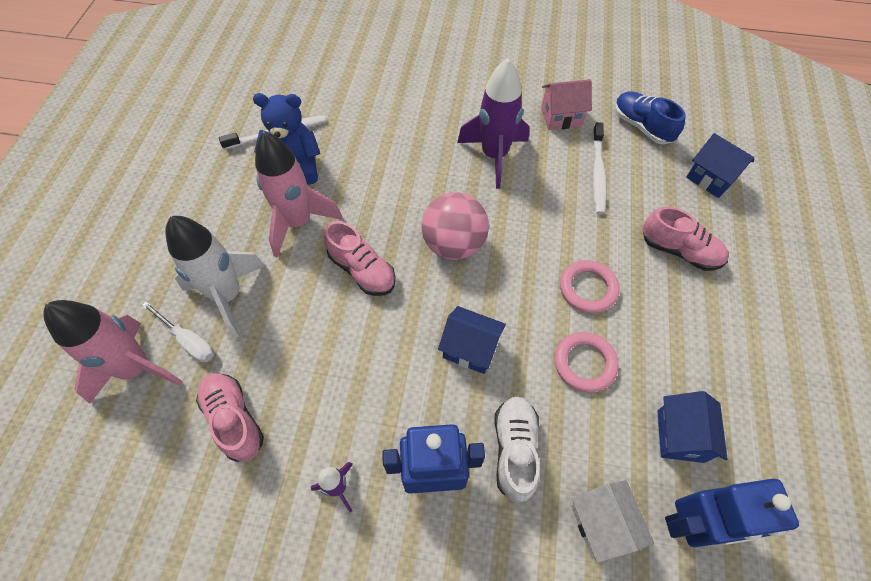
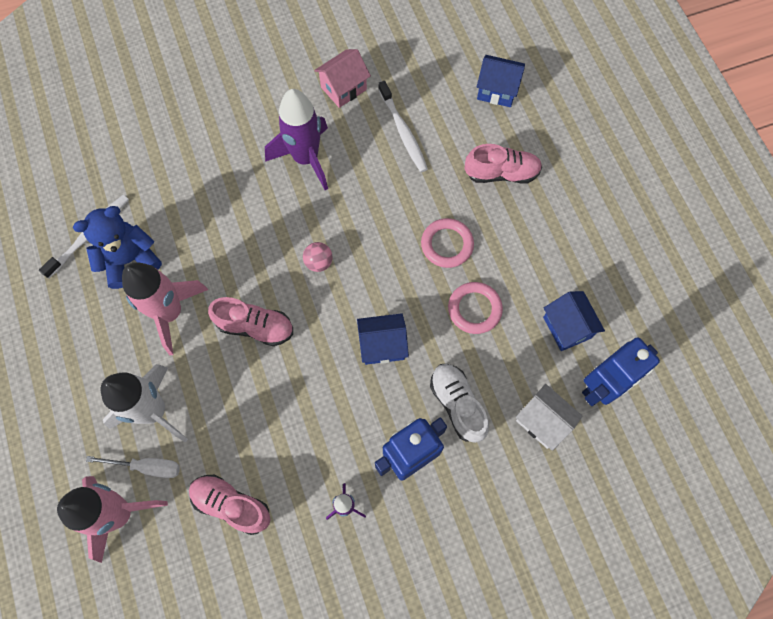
camera: 30 degrees left, 10 degrees up
(454, 244) = (319, 262): pink ball -> pink ball, size x0.48
(641, 126) = (418, 64): blue shoe -> none

